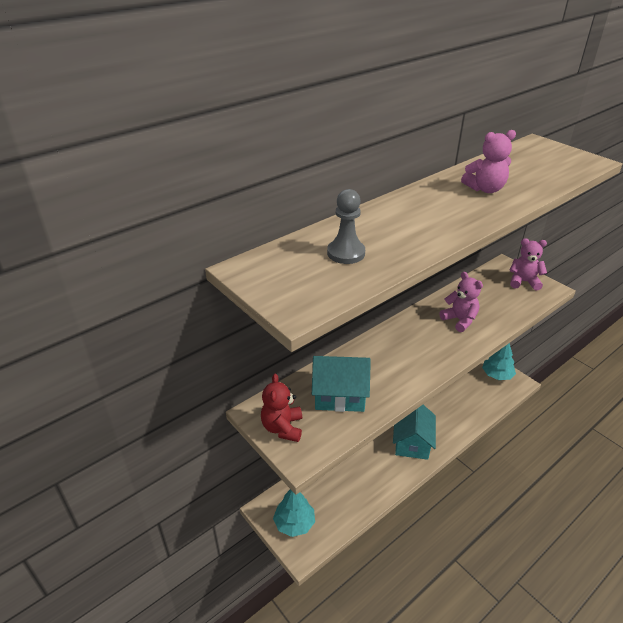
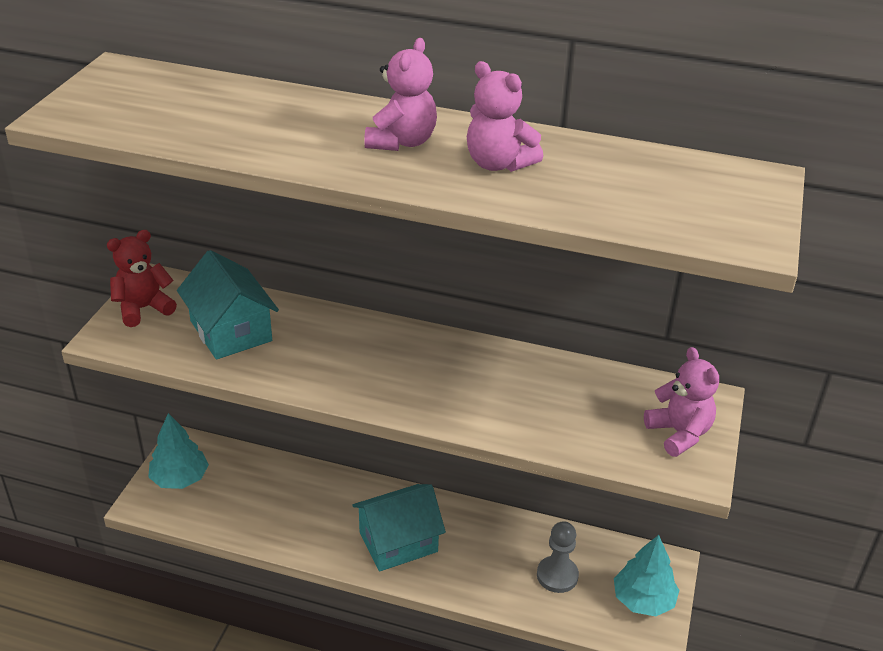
camera: 55 degrees right, 0 degrees up
(346, 253) = (203, 111): grey pawn -> grey pawn (557, 575)
(459, 320) = (490, 389): pink teddy bear -> pink teddy bear (402, 142)

